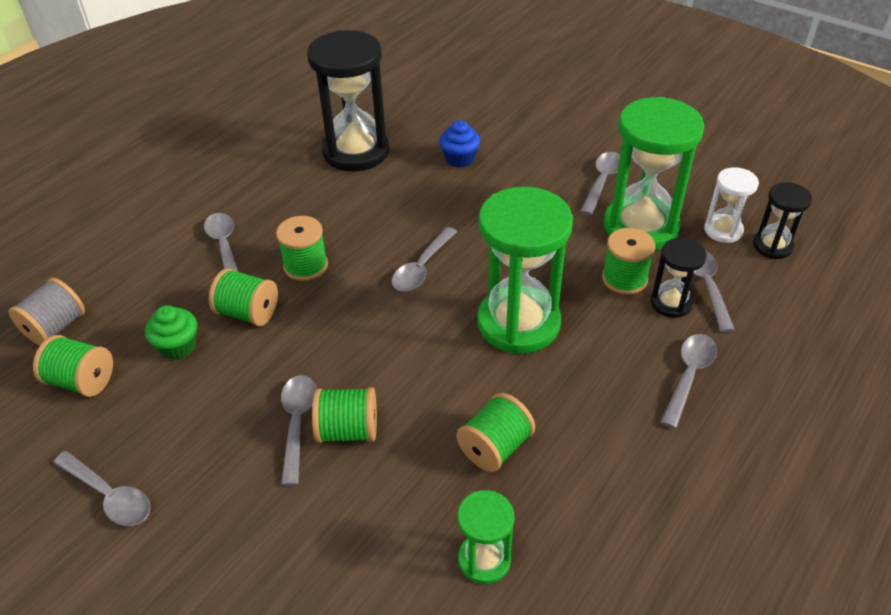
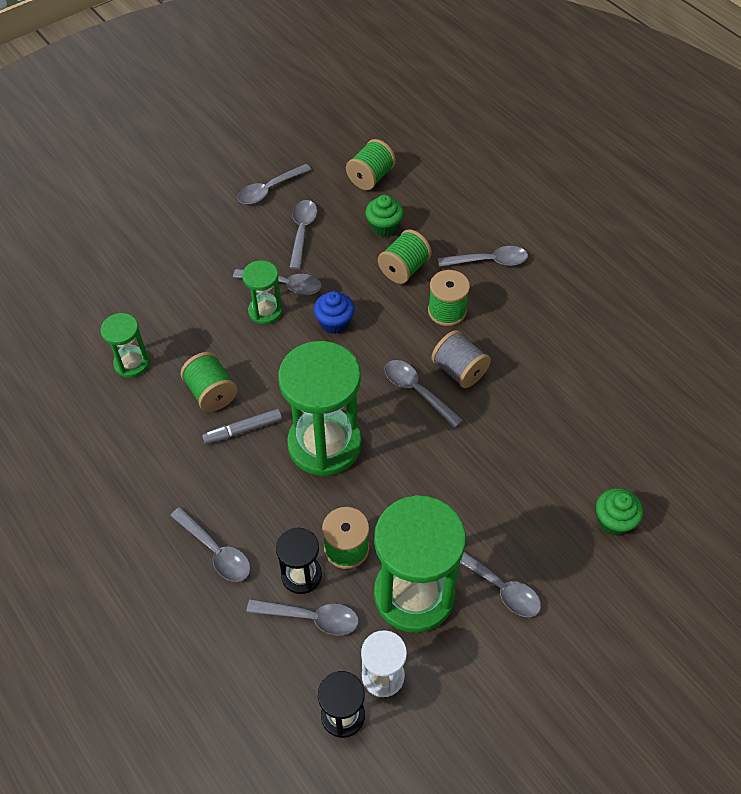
camera: 105 degrees right, 10 degrees up
(55, 327) = (429, 164): grey spool -> grey spool (459, 370)
(196, 430) = (302, 232): none -> grey spoon
(348, 430) = (265, 311): green spool -> green hourglass
(356, 151) = (606, 374): black hourglass -> none
(460, 159) = (572, 461): blue cupcake -> blue cupcake (334, 322)
(506, 132) = (614, 521): none -> green cupcake
(533, 398) = (243, 430): none -> grey marker

